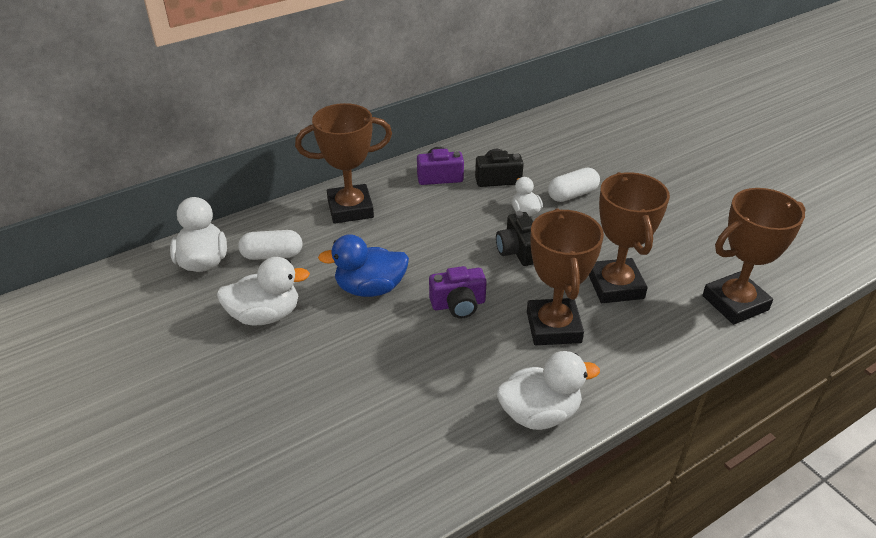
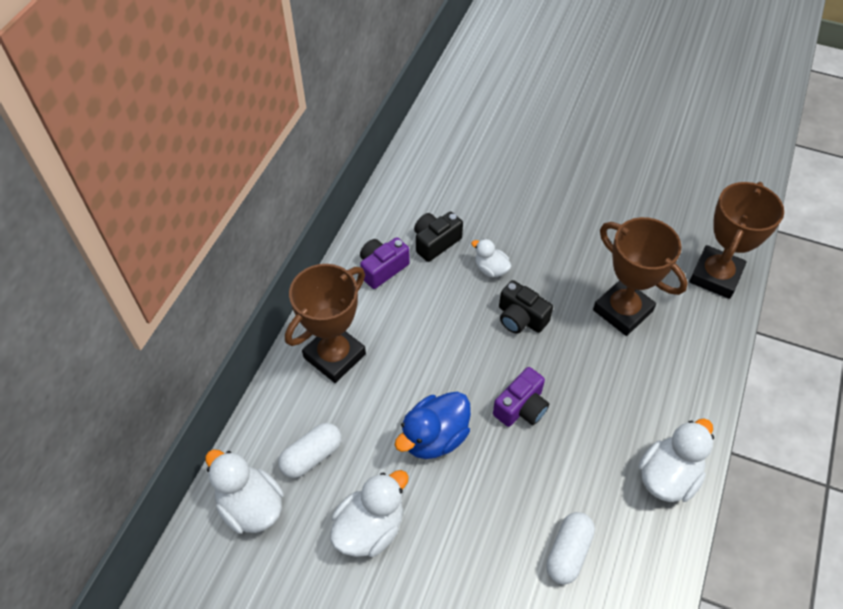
camera: 35 degrees left, 15 degrees up
(553, 327) = (611, 383): brown trophy -> none
(572, 194) = (513, 226): white capsule -> white capsule (568, 552)

